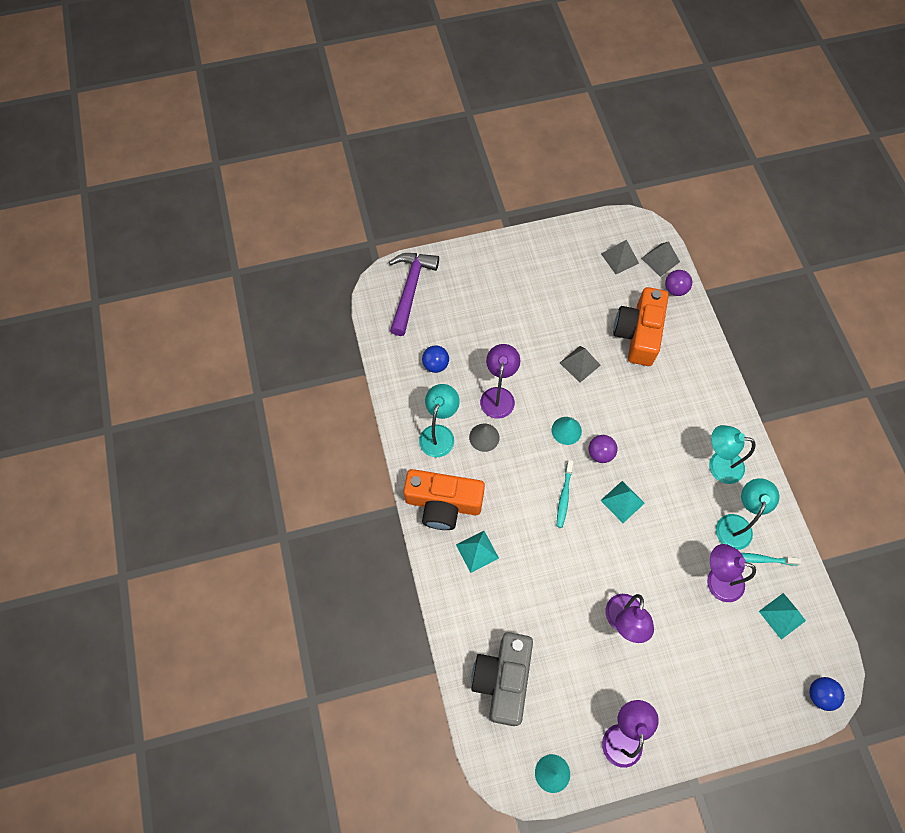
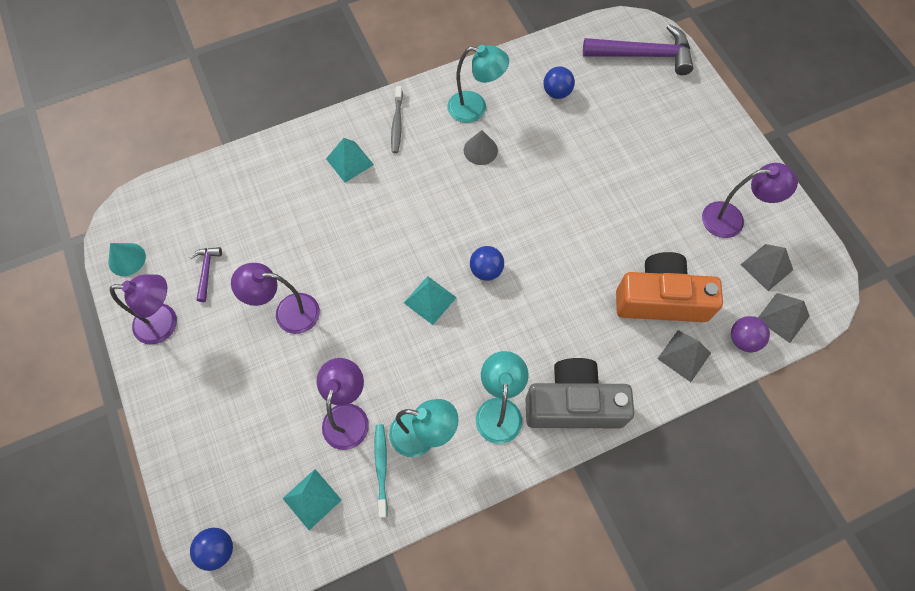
camera: 80 degrees right, 0 degrees up
(443, 503) = (397, 123): orange camera -> grey toothbrush
(498, 395) = (534, 157): purple lamp -> purple lamp (732, 220)
(503, 679) = (218, 203): grey camera -> grey camera (573, 404)
(564, 496) = (425, 237): turquoise toothbrush -> none
(566, 430) = (507, 231): turquoise cone -> none
(574, 693) = (206, 271): none -> purple hammer
(580, 364) = (598, 236): grey pyramid -> grey pyramid (684, 355)
(600, 453) = (486, 270): purple ball -> blue ball

